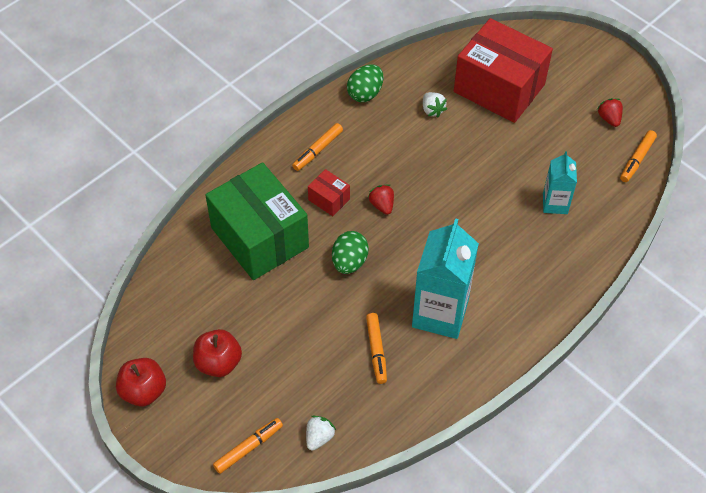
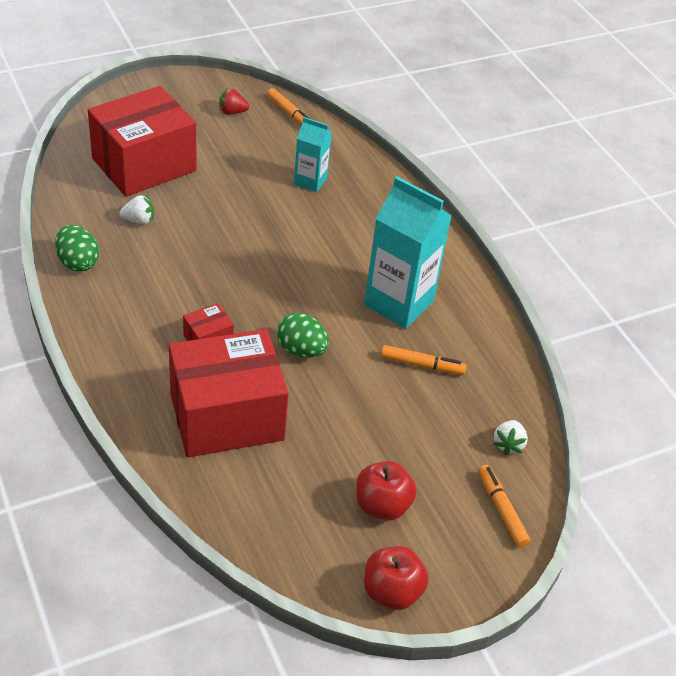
camera: 75 degrees left, 10 degrees down
(259, 237) = (226, 416): green box -> red box
(317, 150) = (132, 327): orange marker -> none
(319, 437) = (508, 444): white strawberry -> white strawberry turned 120 degrees counterclockwise
(382, 205) = (241, 300): red strawberry -> none

